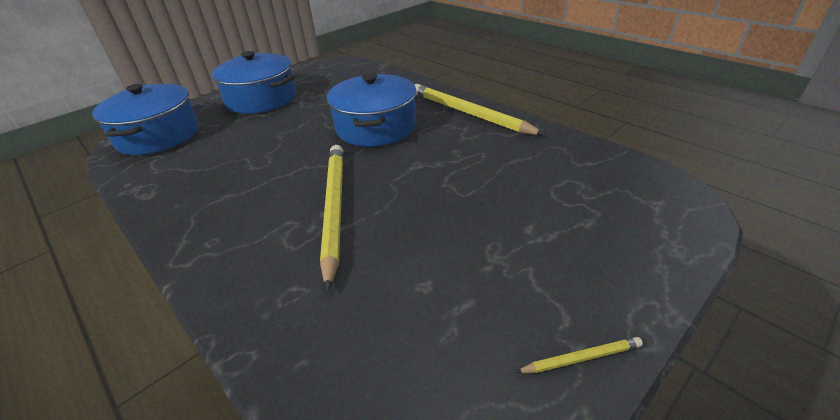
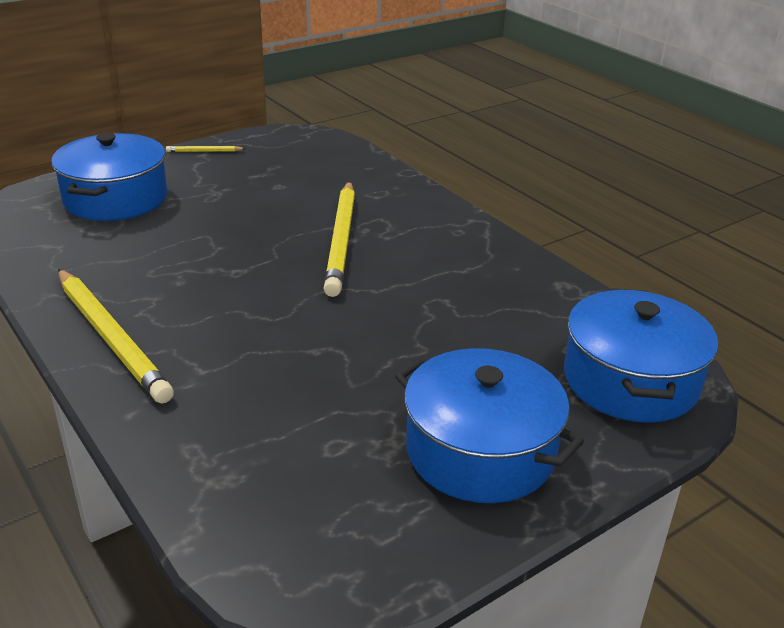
camera: 175 degrees left, 5 degrees down
(376, 127) = (267, 336): blue pot -> blue pot (116, 199)

